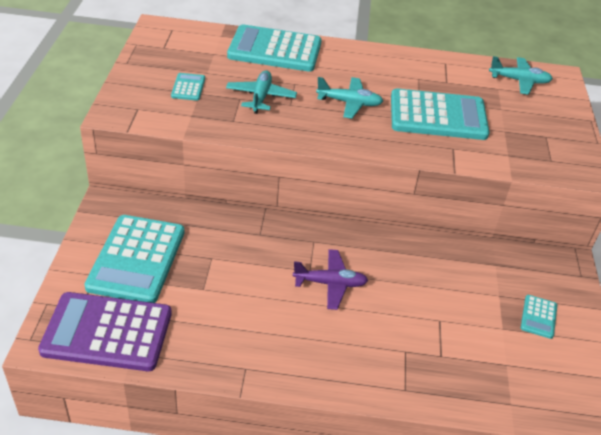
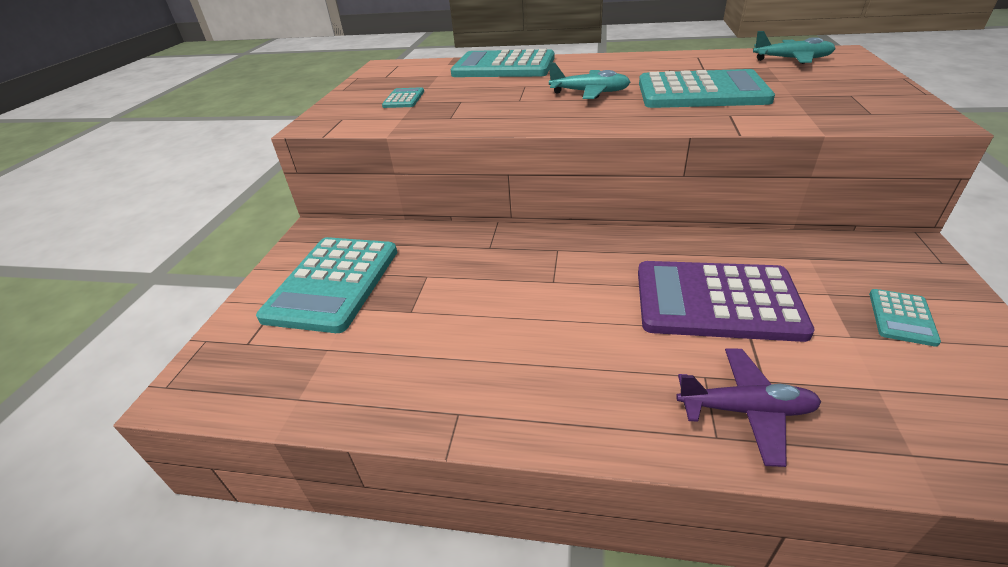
camera: 10 degrees right, 5 degrees down
(107, 332) = (271, 372): purple calculator -> purple calculator (716, 301)
(261, 97) = (485, 98): turquoise plane -> none
(330, 283) = (582, 294): purple plane -> purple plane (745, 410)

